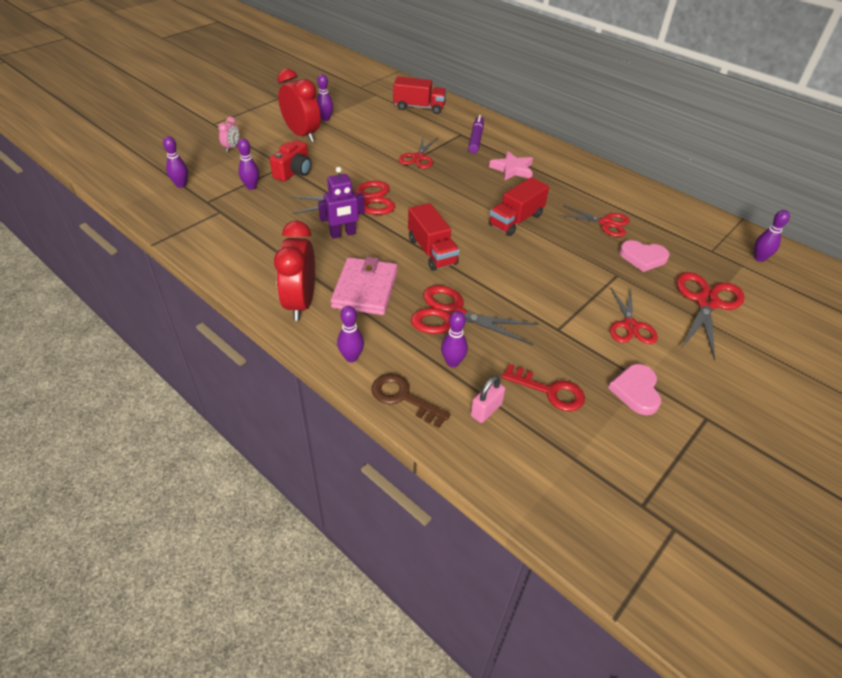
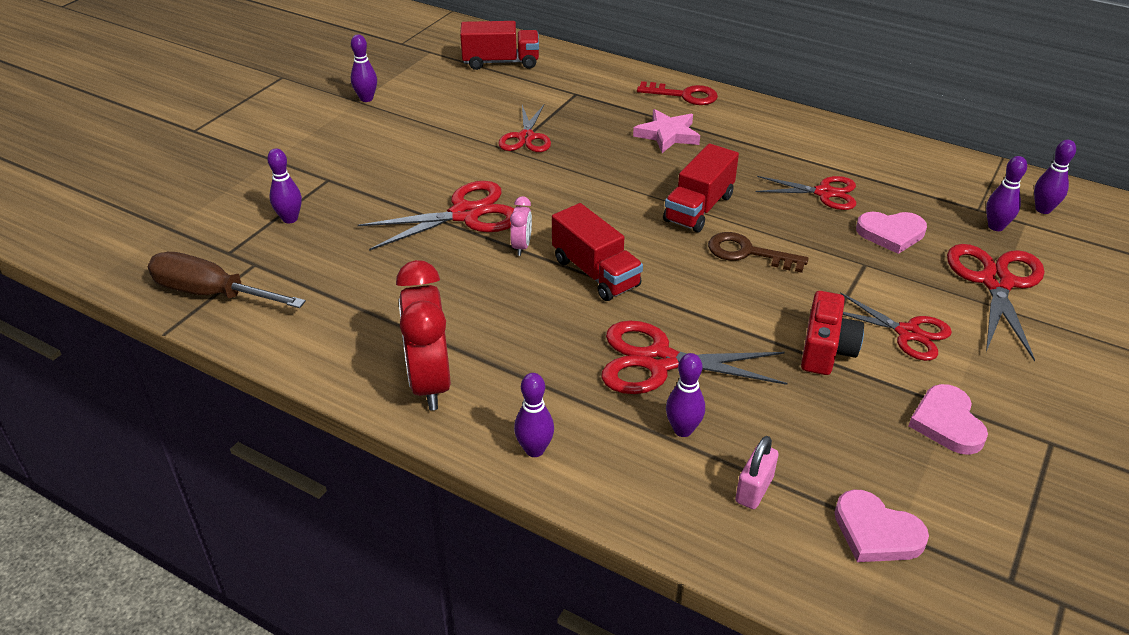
camera: 10 degrees left, 5 degrees down
(181, 185) = (177, 232): purple bowling pin -> purple bowling pin (996, 226)
(188, 225) = (212, 294): none -> brown screwdriver
(232, 147) = (237, 163): pink clock -> pink clock (521, 246)
(294, 172) = (347, 186): red camera -> red camera (826, 350)
(302, 135) = (339, 128): red clock -> none
(343, 234) = (456, 268): purple robot -> none
(365, 289) = (518, 345): pink wallet -> none
(403, 398) = (631, 495): brown key -> brown key (748, 253)
(475, 139) = (600, 98): purple marker -> none
(549, 391) = (831, 445): red key -> red key (684, 95)
(559, 454) = (876, 532): none -> pink heart
(630, 326) = (907, 333): red scissors -> red scissors turned 45 degrees counterclockwise

